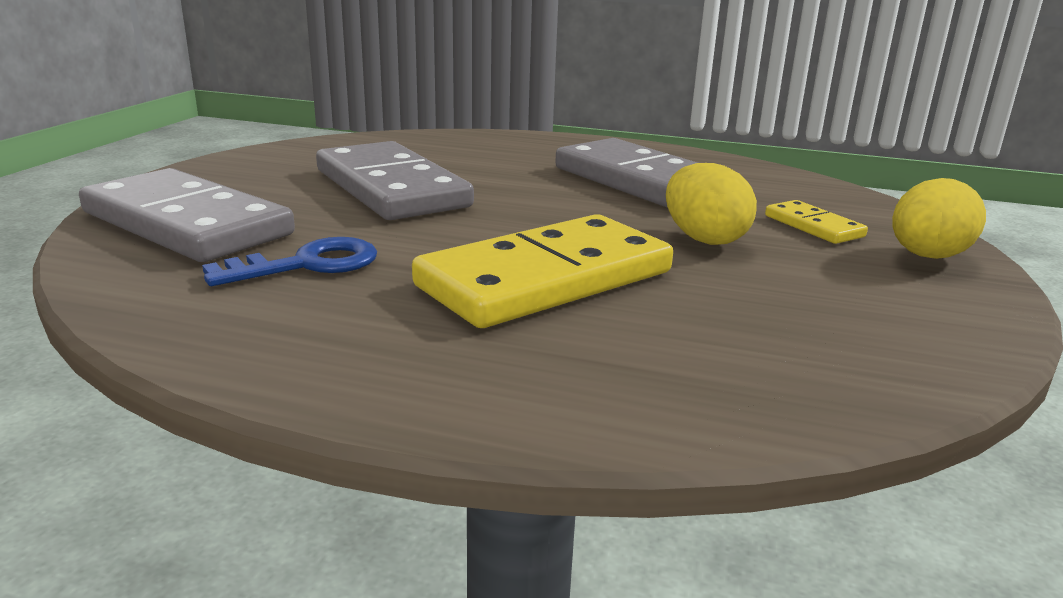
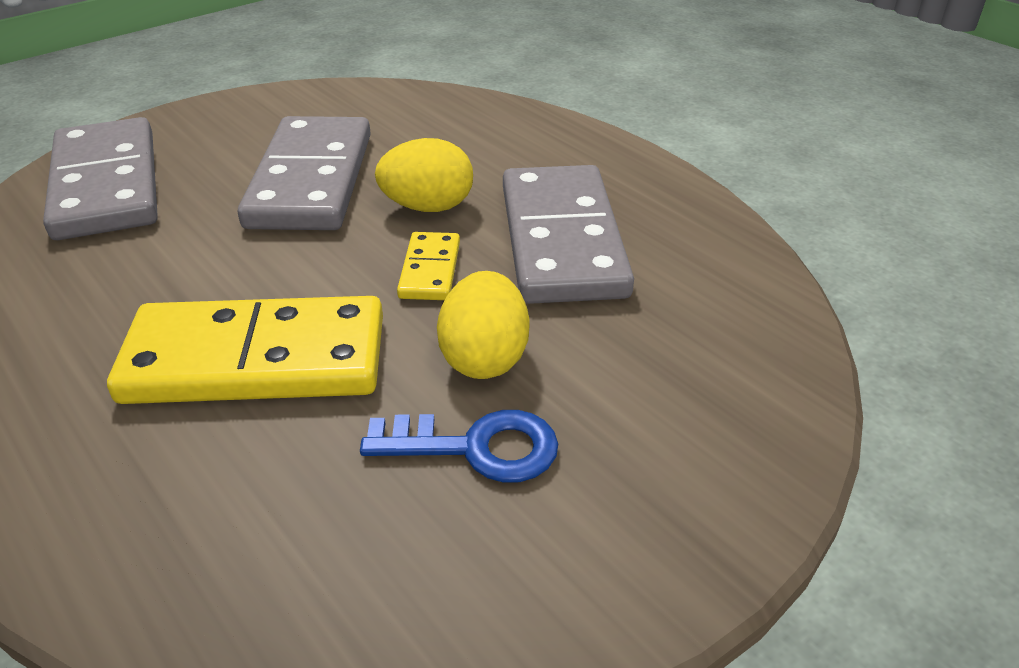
camera: 35 degrees right, 15 degrees up
(308, 264) = (117, 268): blue key -> blue key (477, 447)
(813, 226) = (642, 382): yellow domino -> yellow domino (430, 270)
(927, 256) = (697, 489): yellow egg -> yellow egg (428, 207)

